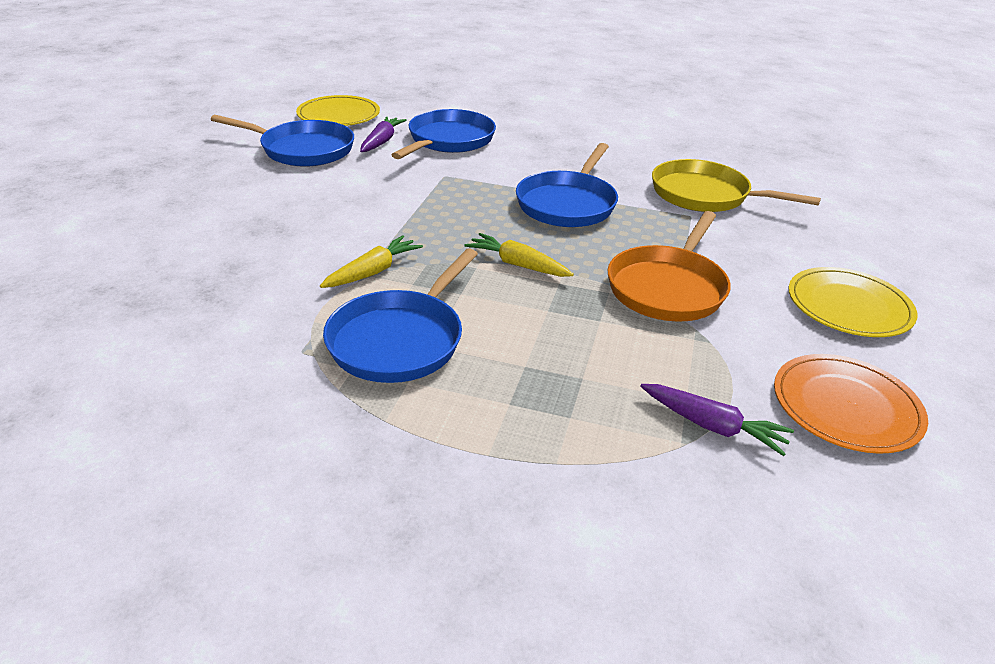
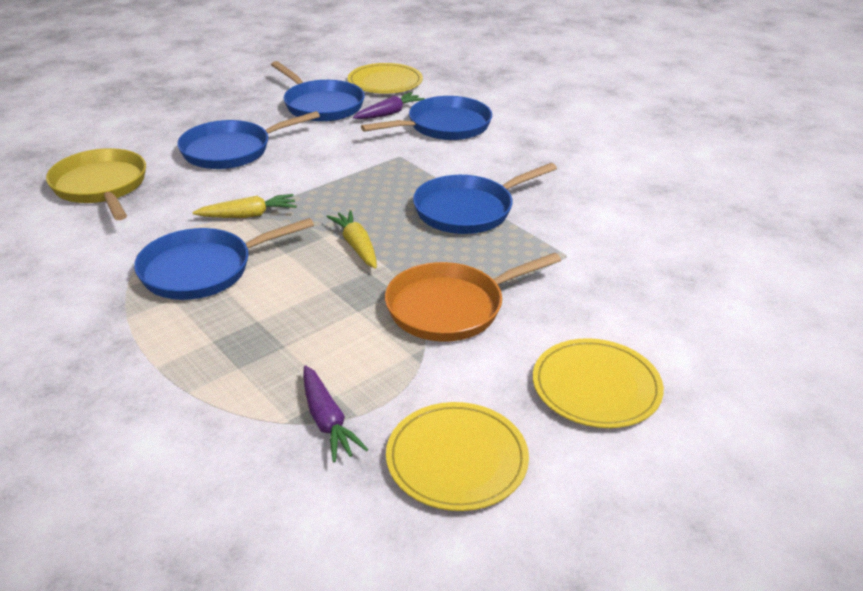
camera: 35 degrees right, 0 degrees up
(264, 215) = (231, 150): none -> blue pan
(705, 195) = (611, 242): yellow pan -> yellow pan (101, 186)
(846, 407) = (457, 459): orange plate -> yellow plate

